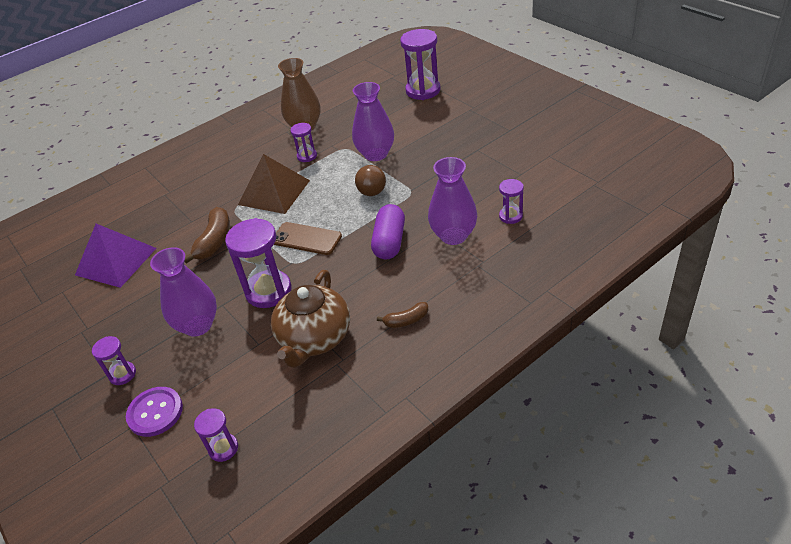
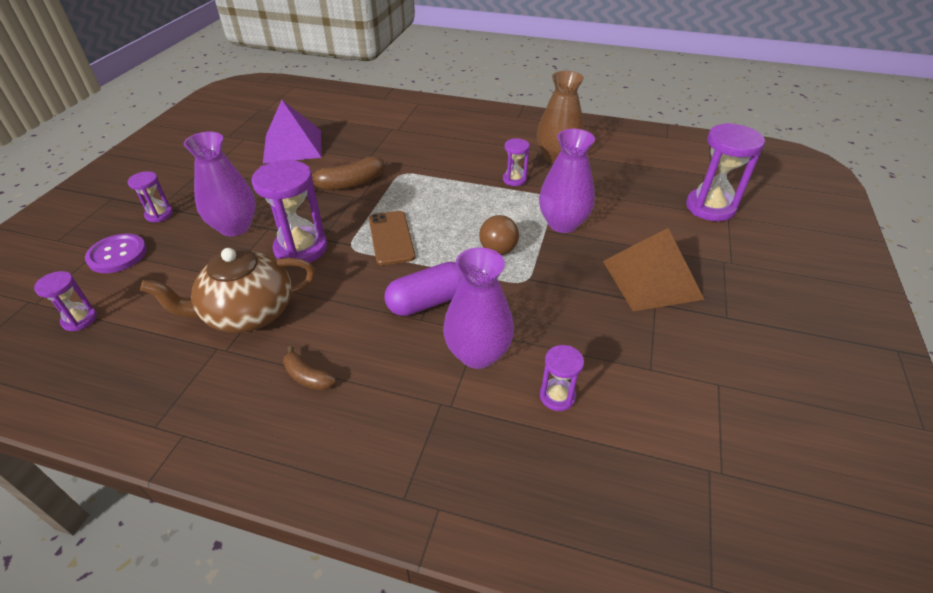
camera: 50 degrees right, 0 degrees up
(274, 192) = (443, 185): brown pyramid -> brown pyramid (651, 279)

